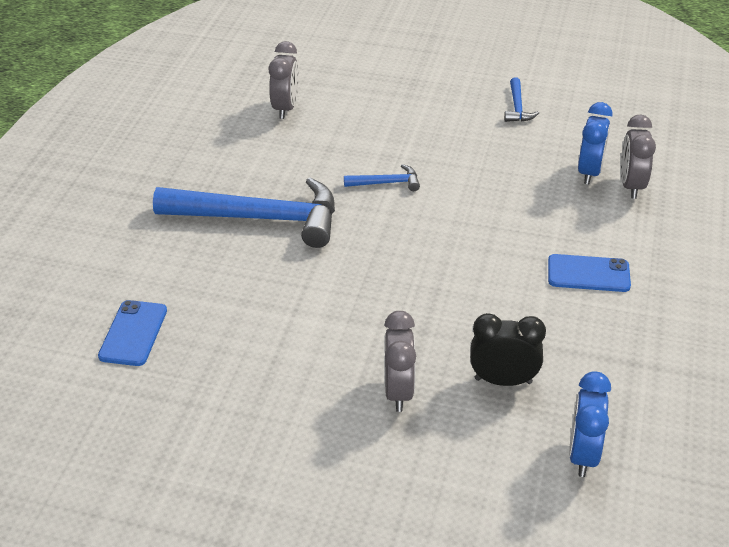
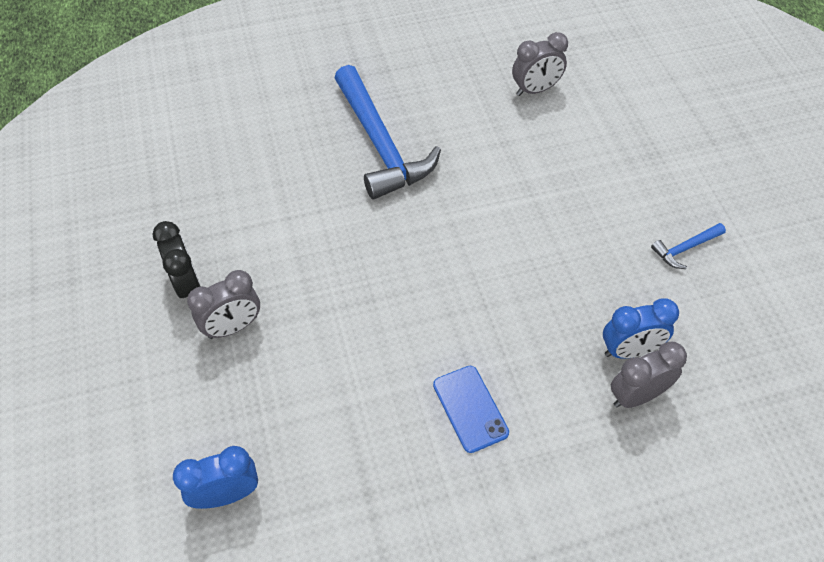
camera: 60 degrees right, 15 degrees up
(133, 333) = (207, 139): blue phone -> none
(386, 183) = (487, 202): blue hammer -> none
(503, 380) = (285, 396): black clock -> black clock (187, 285)

